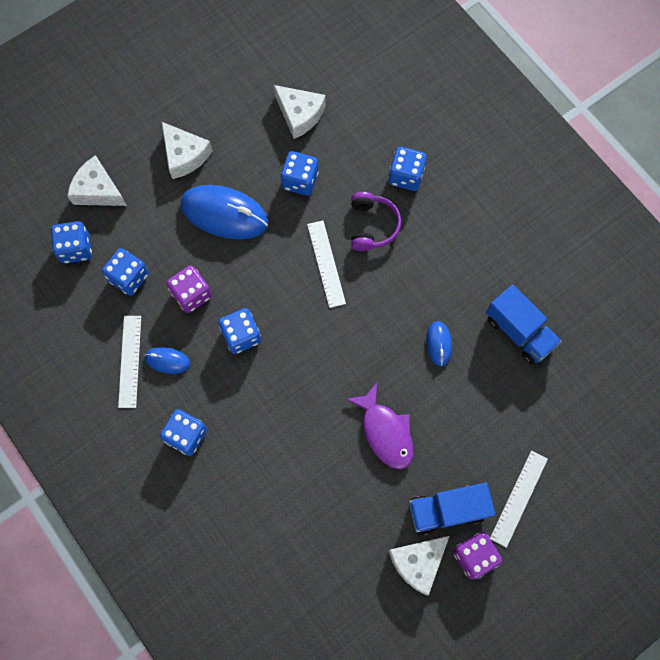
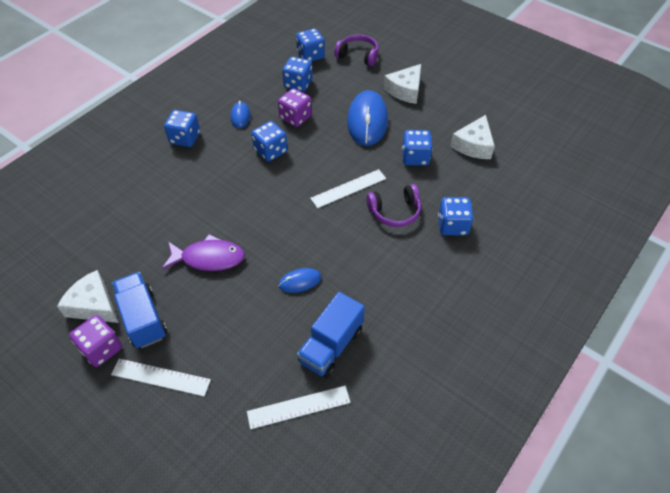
camera: 75 degrees right, 20 degrees down
(98, 190) = (358, 56): white cheese -> purple headphones
(130, 361) = (235, 98): white ruler -> white ruler (299, 407)
(385, 432) = (209, 258): purple fish -> purple fish turned 135 degrees counterclockwise

